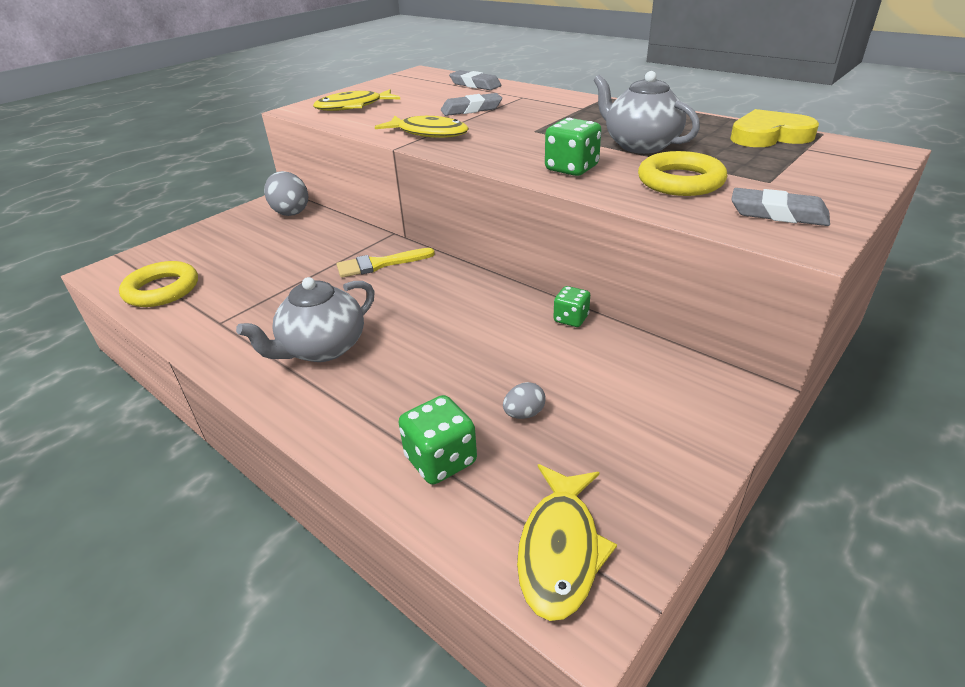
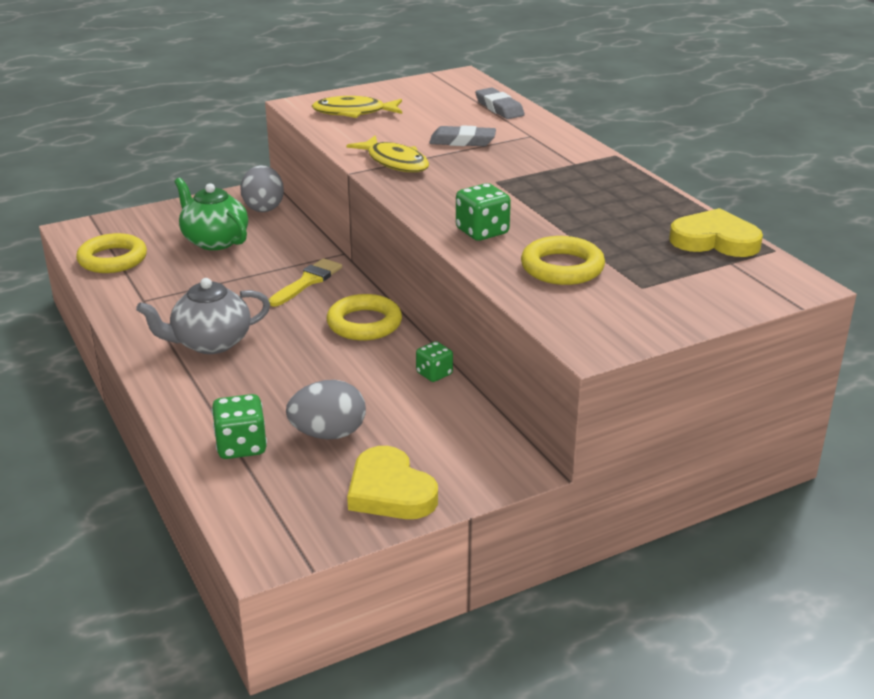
camera: 20 degrees right, 5 degrees down
(261, 249) = (214, 241): none -> green teapot
(379, 264) = (308, 281): yellow brush -> yellow brush turned 120 degrees clockwise
(464, 289) = (364, 323): none -> yellow ring
(524, 413) = (328, 434): grey egg -> grey egg, size x1.96
(560, 549) = (278, 521): yellow fish -> none
(640, 145) = (574, 222): grey teapot -> none
(646, 462) = (390, 491): none -> yellow heart
(778, 214) = (603, 317): grey eraser -> none

